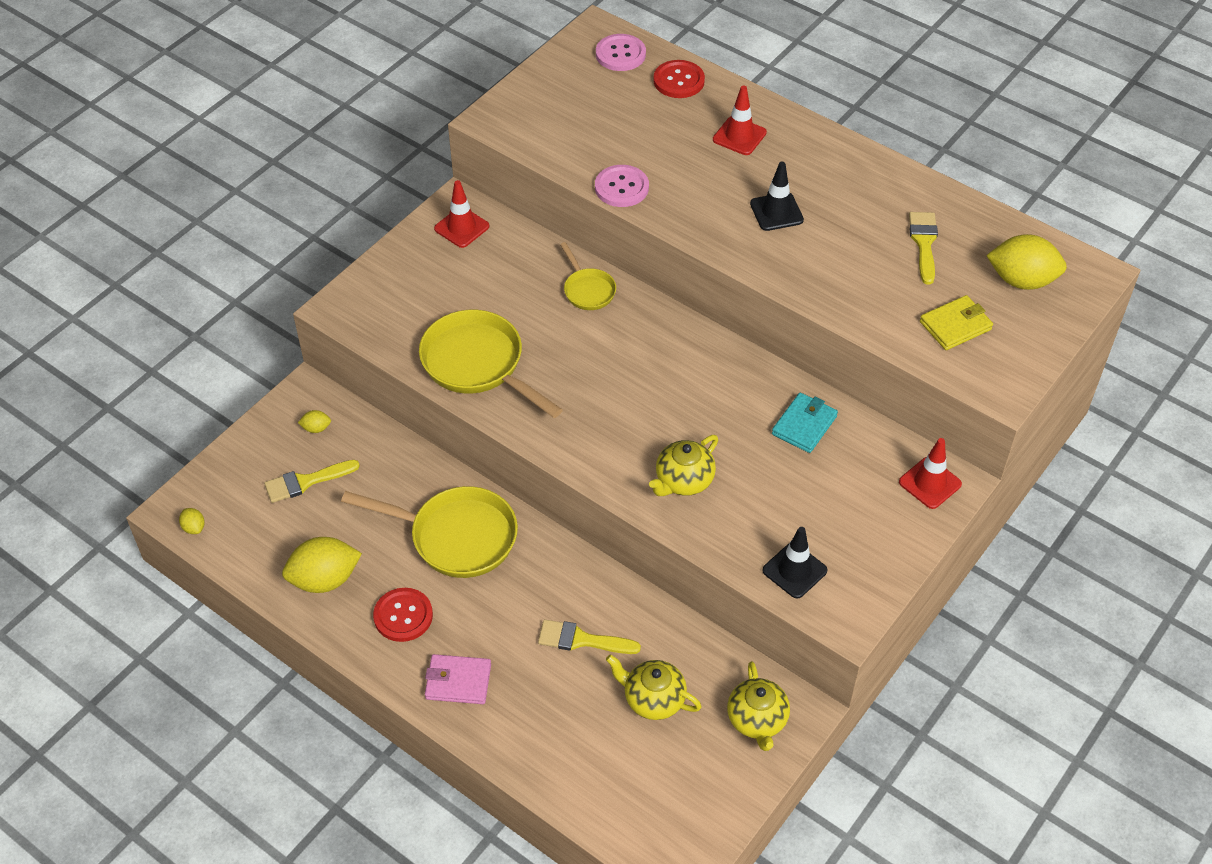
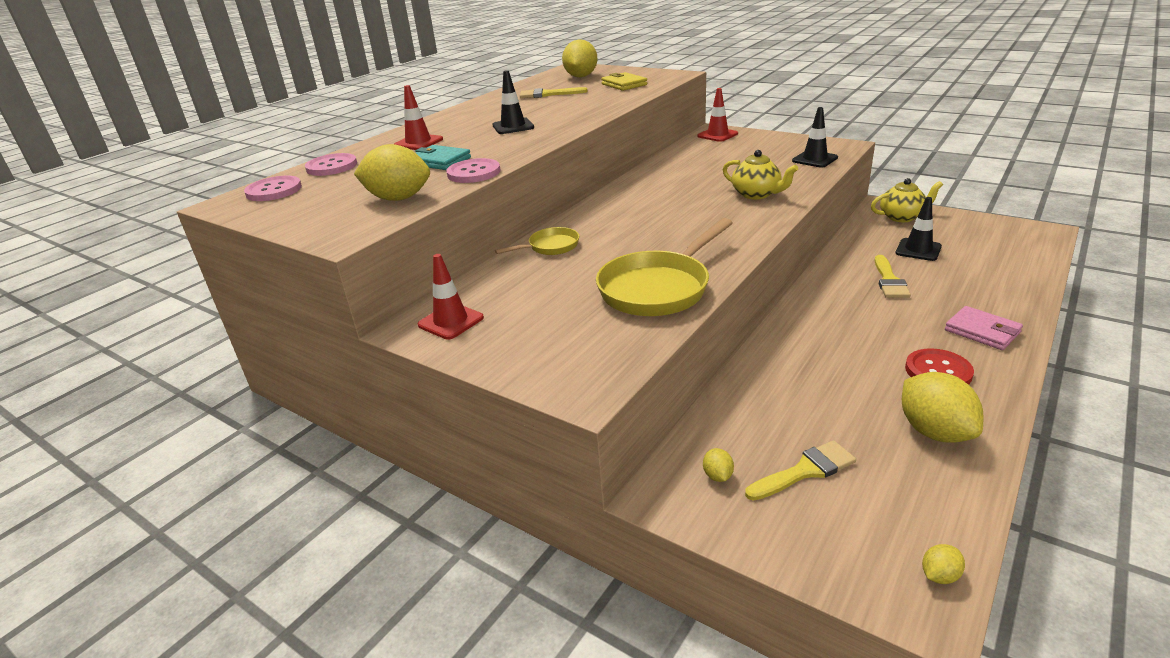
camera: 90 degrees left, 20 degrees down
(306, 482) = (805, 471): yellow brush -> yellow brush turned 90 degrees counterclockwise
(456, 537) = (823, 352): yellow pan -> none
(458, 681) = (982, 331): pink wallet -> pink wallet turned 45 degrees counterclockwise
(569, 141) = (398, 198): none -> yellow lemon
(653, 699) = (918, 250): yellow teapot -> black traffic cone
(678, 81) = (332, 166): red button -> pink button
(804, 425) = (683, 165): turquoise wallet -> turquoise wallet (440, 161)

